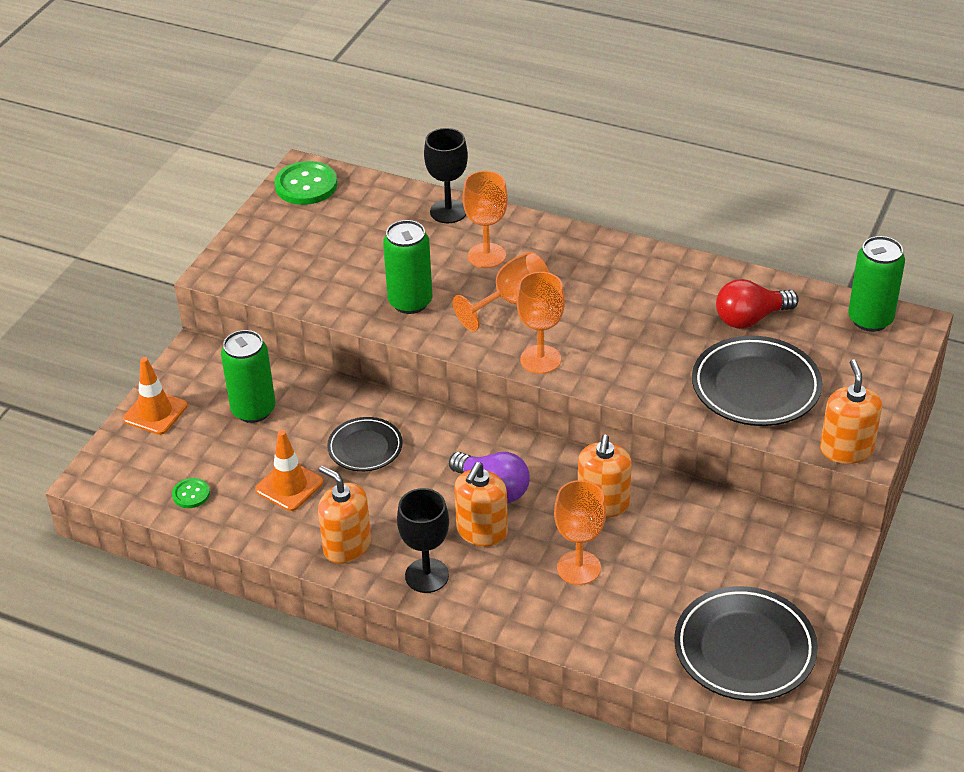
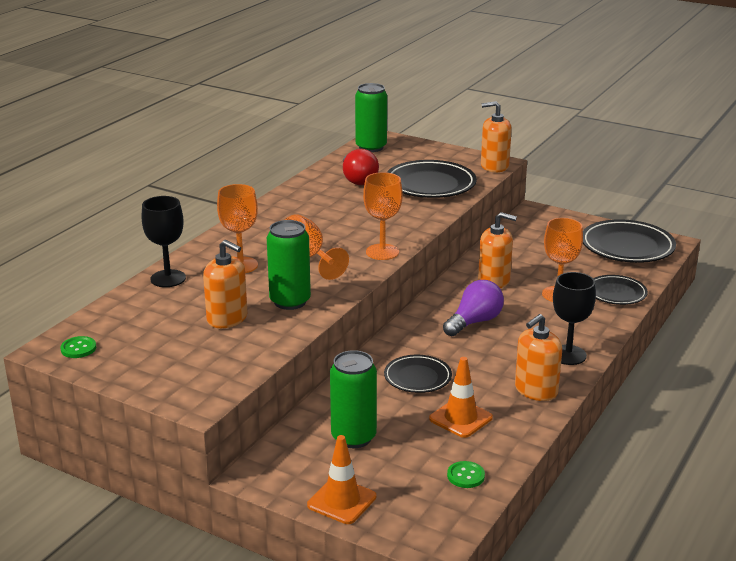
camera: 85 degrees left, 15 degrees down
(306, 185) = (78, 348): green button -> green button, size x0.52
(482, 531) = (520, 329): orange soap dispenser -> orange soap dispenser (227, 318)
(594, 629) = (616, 293): none -> black plate

